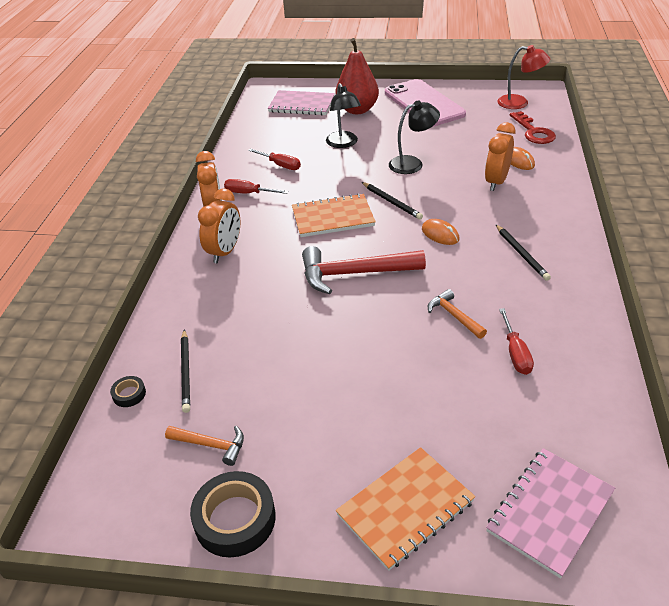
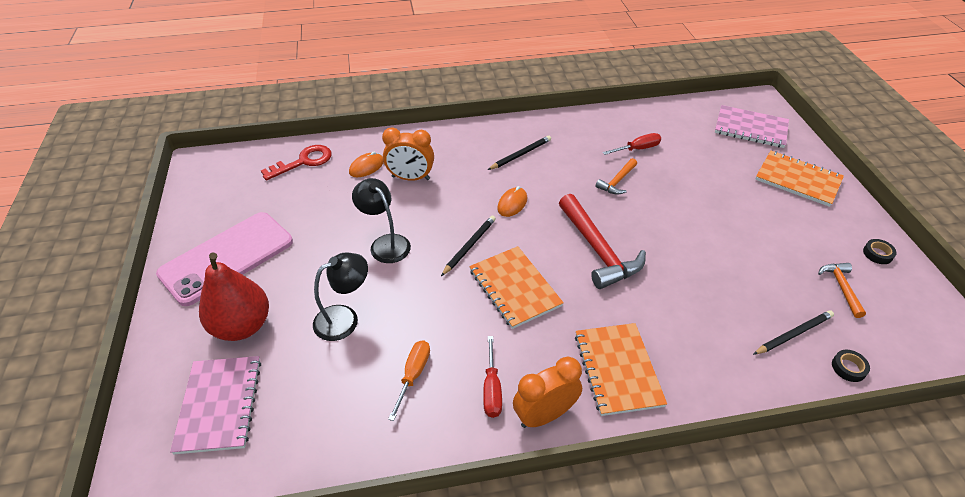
camera: 110 degrees left, 5 degrees up
(225, 252) = (618, 369): orange clock -> orange notebook
(235, 519) = (877, 254): black tape -> black tape, size x0.48
(280, 165) = (413, 374): red screwdriver -> orange screwdriver
(519, 103) = (232, 176): red lamp -> none

